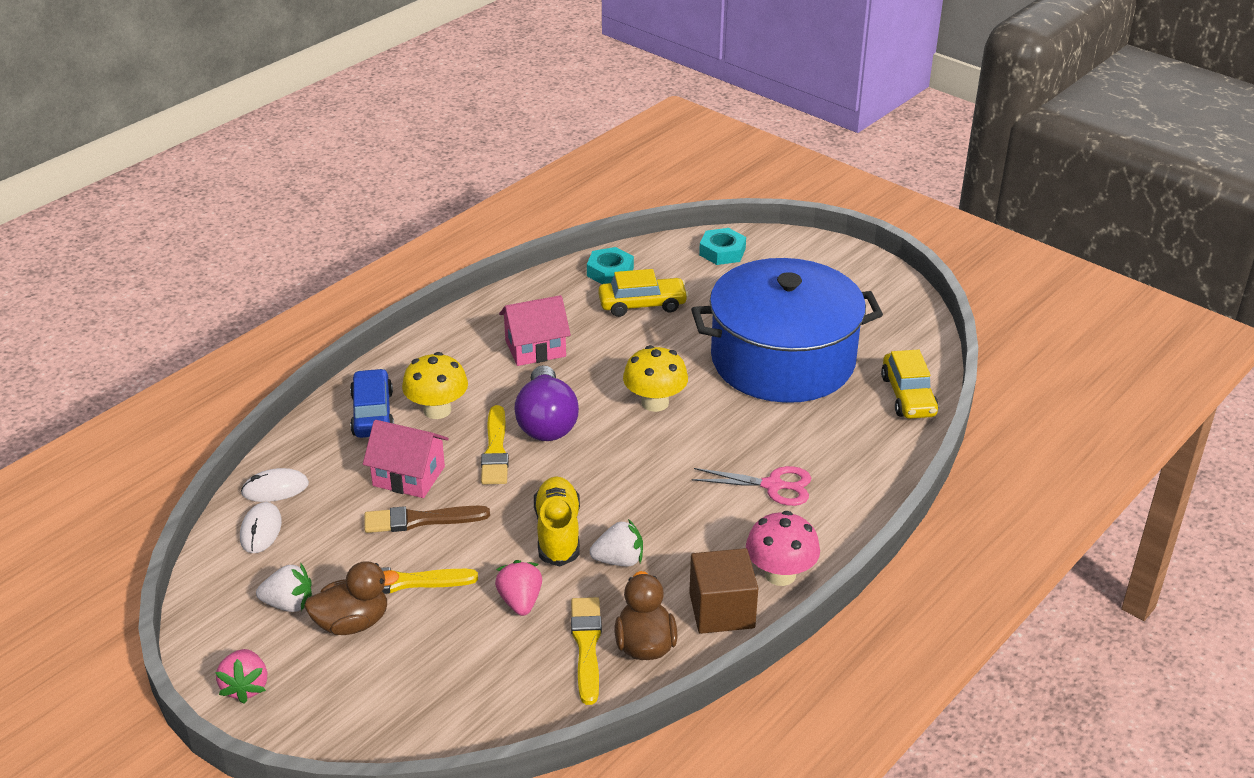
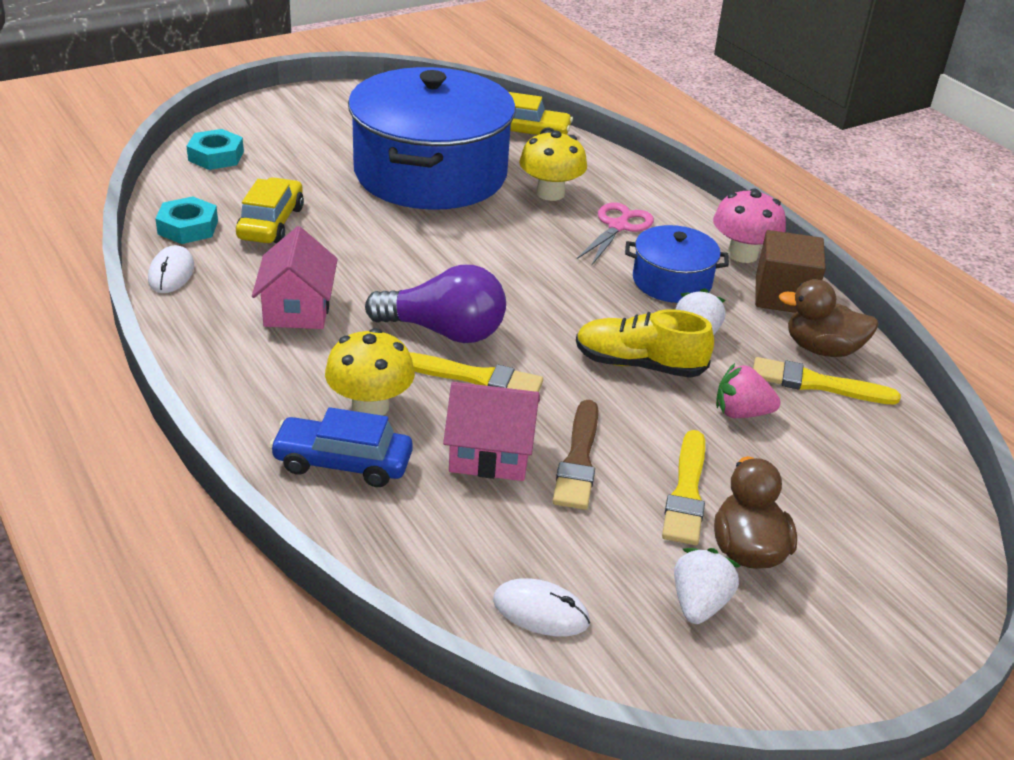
camera: 75 degrees left, 0 degrees up
(245, 687) = (845, 669): pink strawberry -> none
(275, 488) = (456, 583): white mouse -> white mouse (171, 273)
(409, 476) = (490, 454): pink house -> pink house turned 60 degrees clockwise
(655, 403) = (453, 257): yellow mushroom -> yellow mushroom (550, 193)
(699, 533) = (672, 281): none -> blue pot

